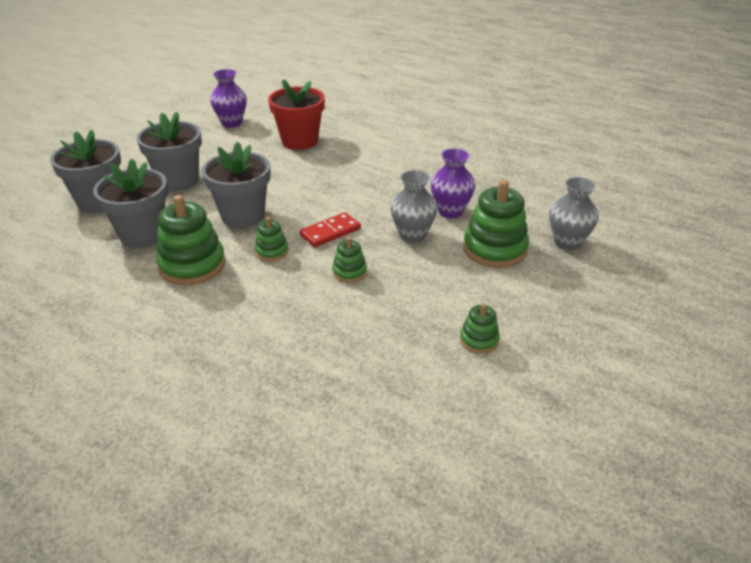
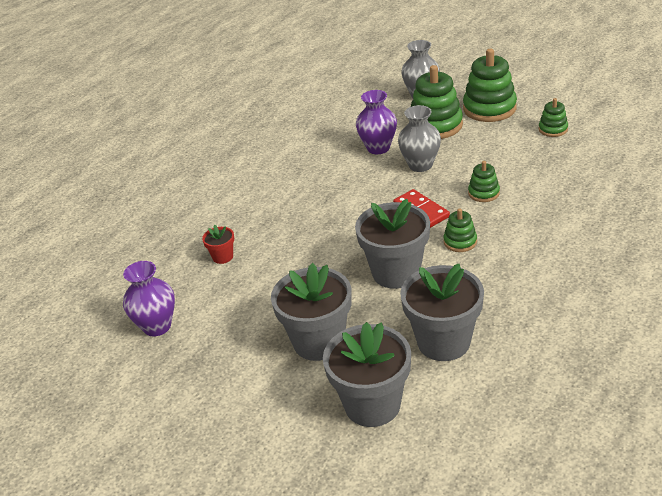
camera: 85 degrees left, 0 degrees up
(192, 265) = (494, 290): green stacking toy -> green stacking toy (489, 108)
(299, 141) = (223, 257): red flower pot -> red flower pot, size x0.46

